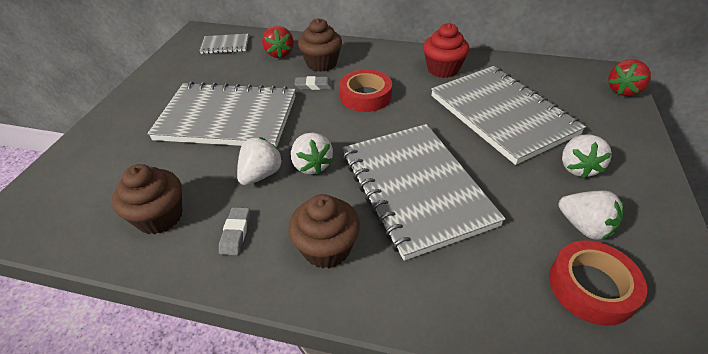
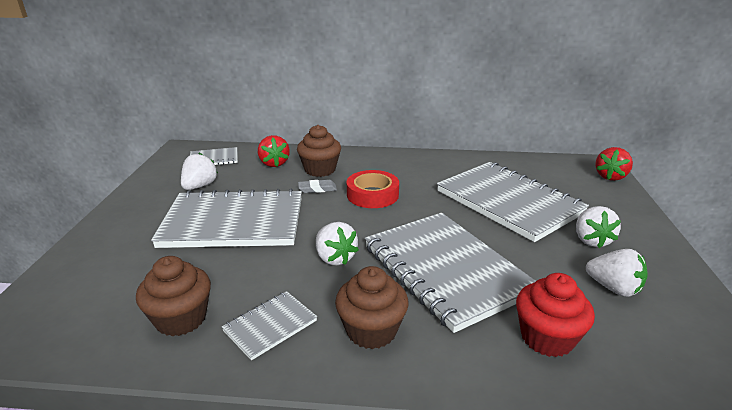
camera: 10 degrees left, 15 degrees down
(236, 233) = (270, 326): grey eraser -> grey notebook
(261, 174) = (283, 270): white strawberry -> white strawberry (200, 186)
(443, 69) = (441, 168): red cupcake -> red cupcake (547, 338)
(591, 287) = (636, 337): red tape -> none

